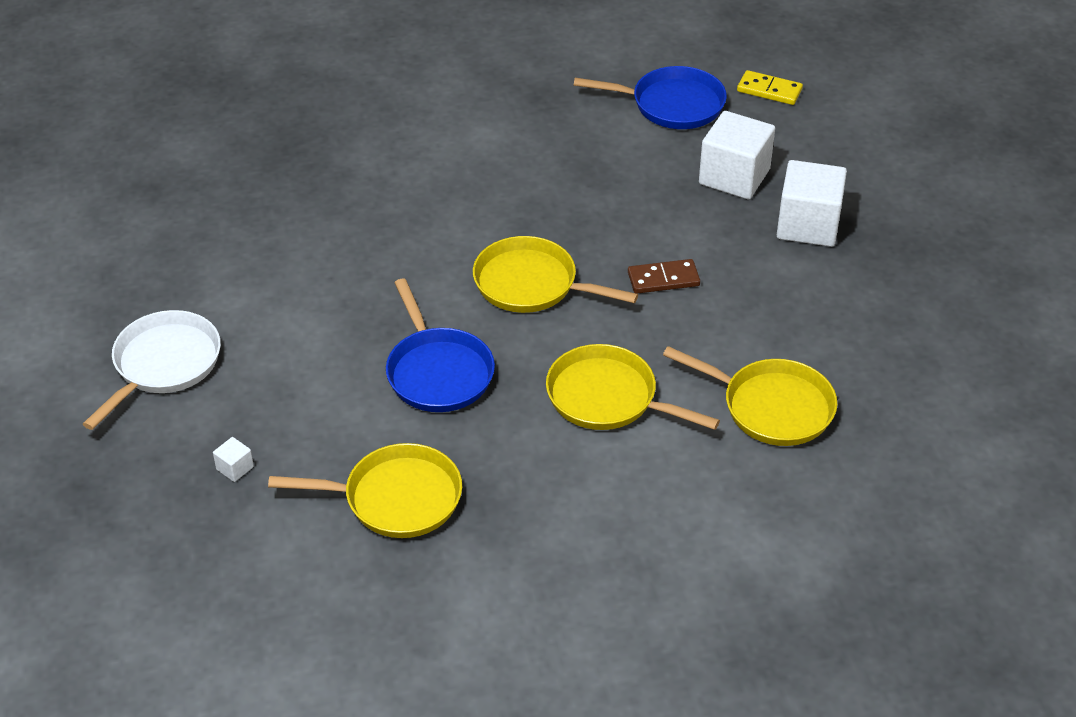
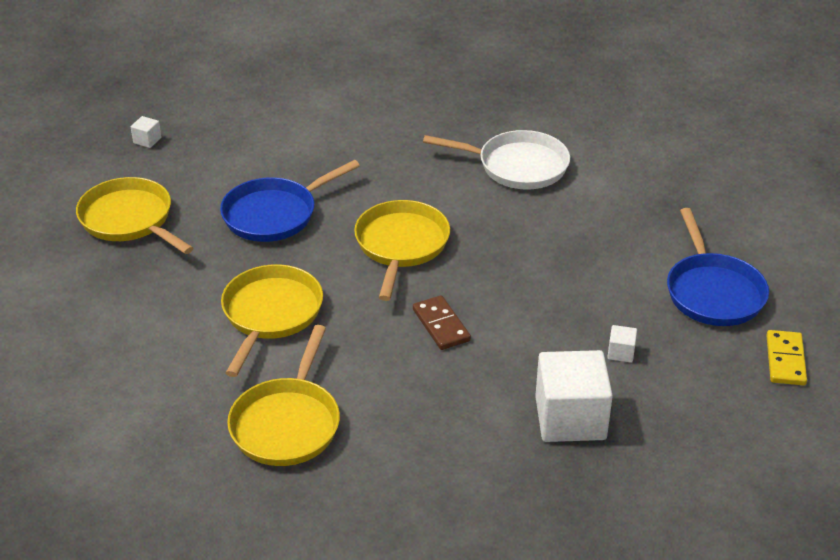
camera: 75 degrees right, 5 degrees down
(163, 365) = (244, 87): white pan -> white pan (517, 166)
(395, 498) = (130, 220): yellow pan -> yellow pan turned 150 degrees clockwise
(734, 176) = (621, 352): white cube -> white cube, size x0.41

